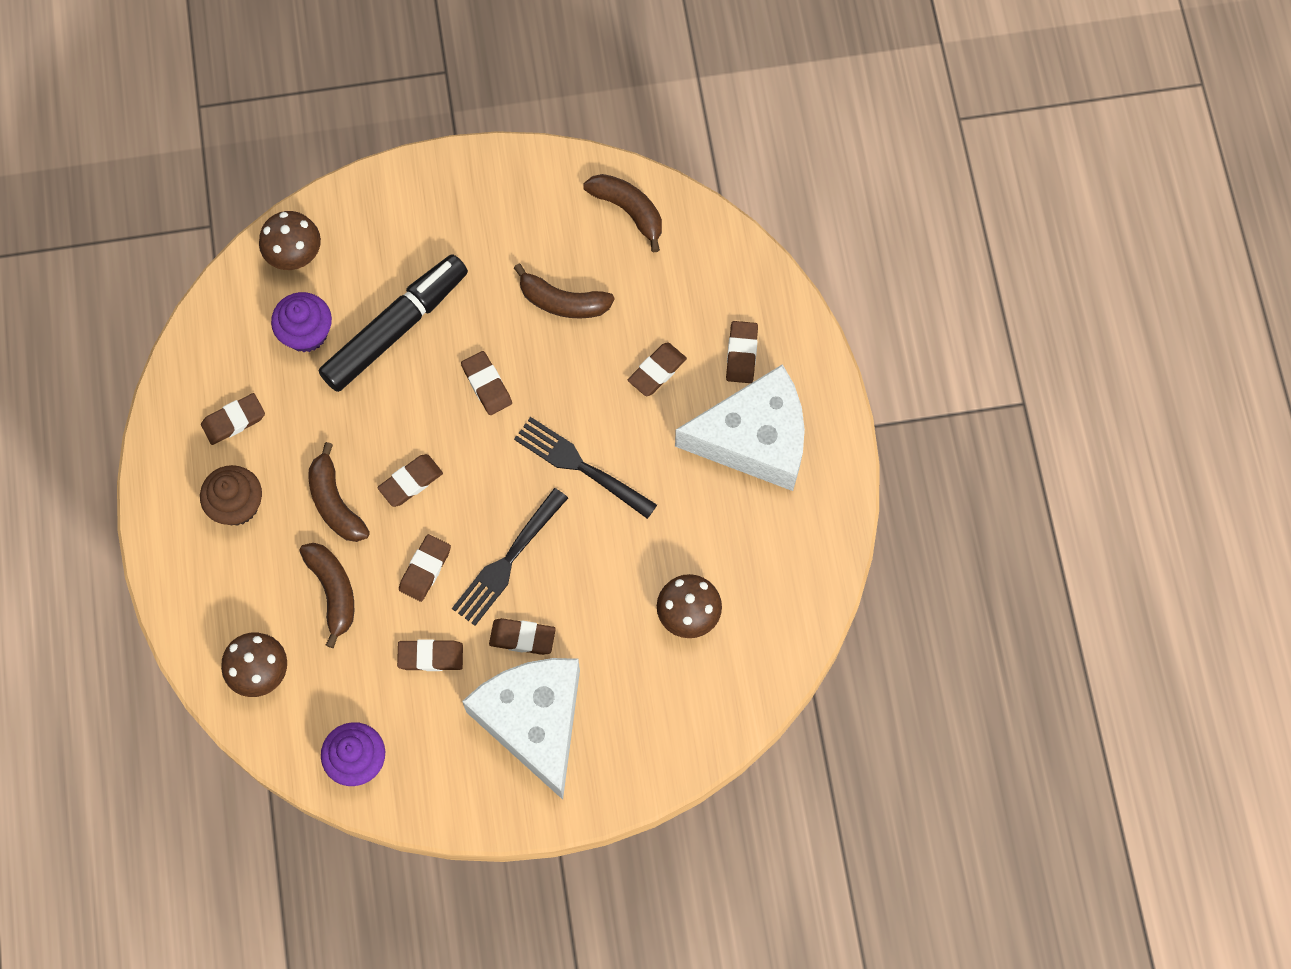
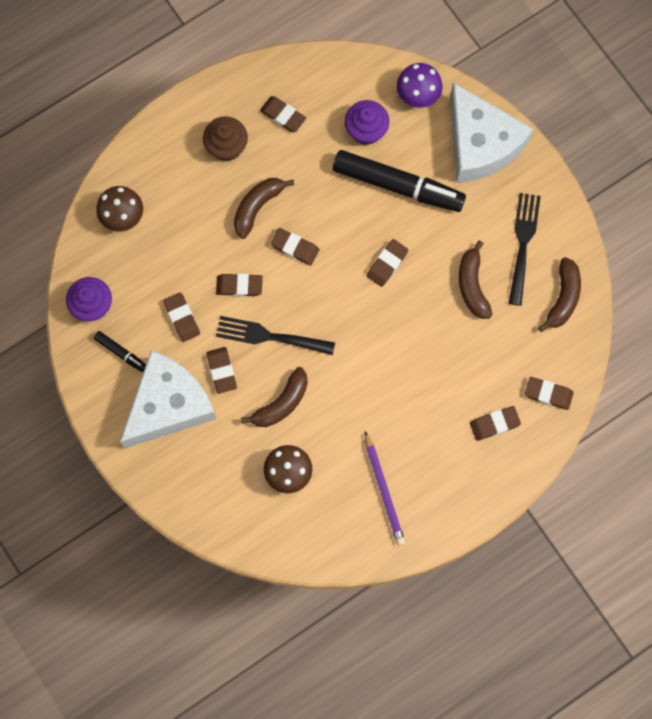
camera: 65 degrees right, 5 degrees up
(294, 254) = (418, 95): brown mushroom -> purple mushroom
(333, 591) = (197, 235): brown banana -> brown banana (281, 403)
(437, 751) = (121, 353): none -> black marker
(581, 466) = (359, 353): black fork -> black fork (523, 245)
(657, 371) = (453, 372): brown eraser -> brown eraser (548, 394)
(755, 439) = (436, 461): white cheese -> white cheese (480, 144)
(762, 514) = (384, 490): none -> purple pencil

